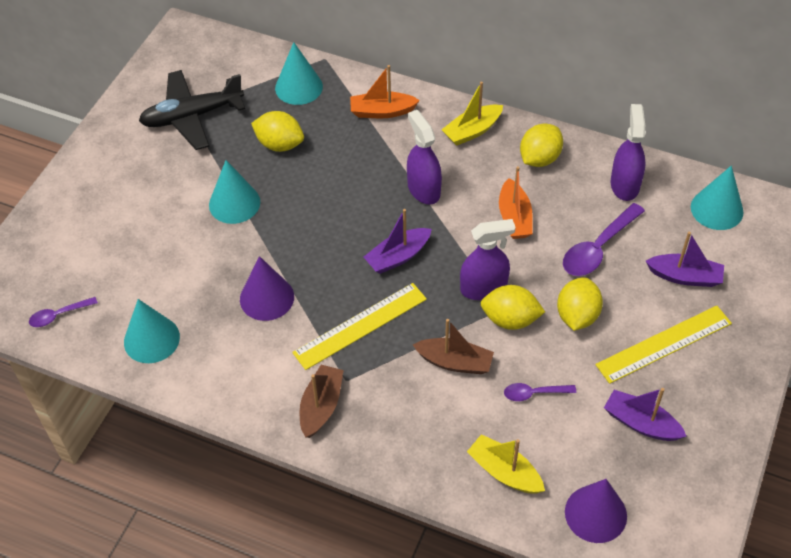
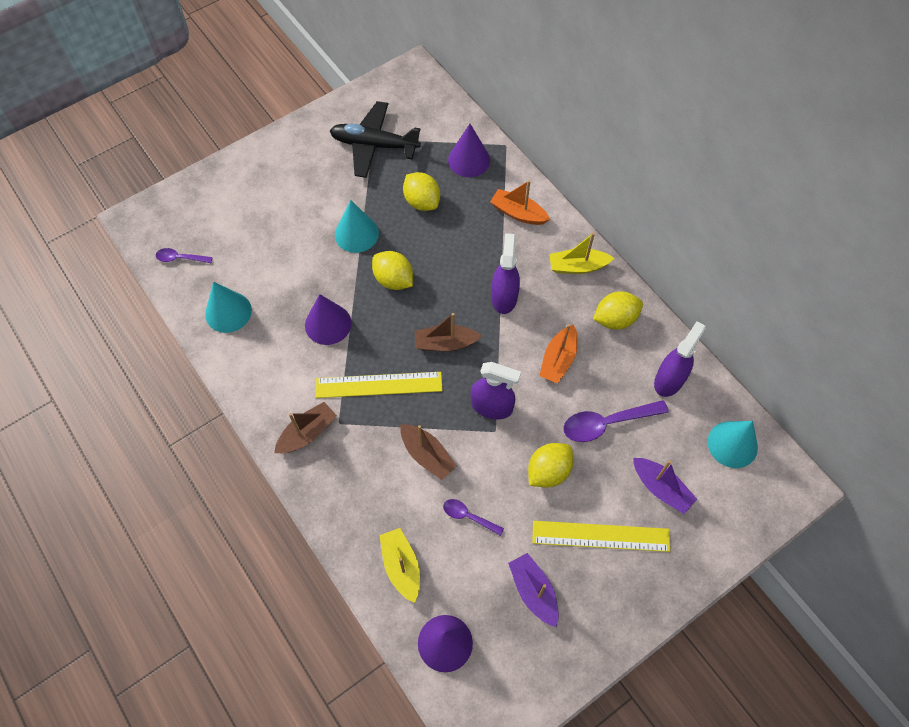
camera: 30 degrees right, 10 degrees up
(299, 87) = (469, 160): turquoise cone -> purple cone
(398, 257) = (445, 343): purple boat -> brown boat
(510, 319) = (494, 444): yellow lemon -> yellow lemon (393, 280)

